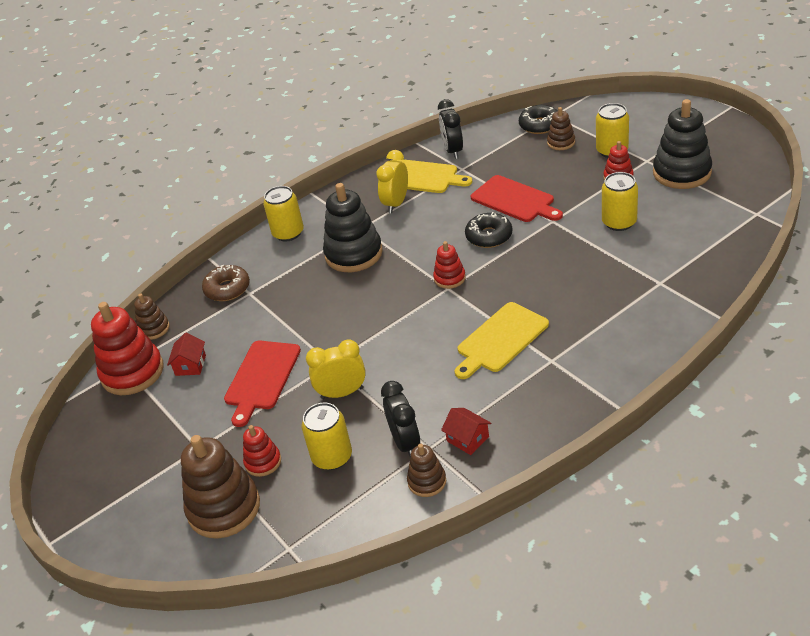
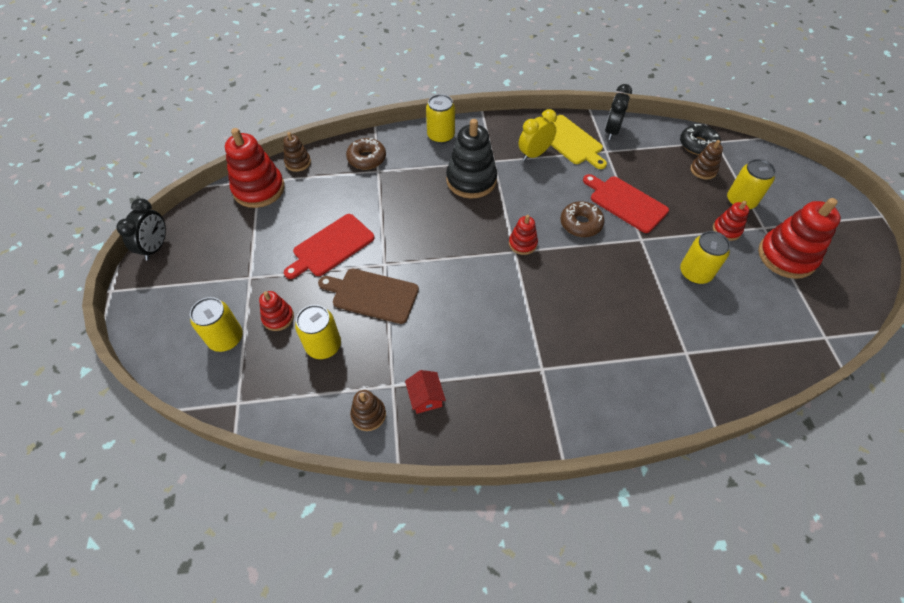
camera: 25 degrees right, 15 degrees up
(190, 365) = (297, 206): red house -> none
(224, 508) = (226, 338): brown stacking toy -> yellow can
(342, 393) = (372, 295): yellow clock -> brown cutting board
(405, 443) = (380, 369): black clock -> black clock (156, 247)
(489, 236) = (580, 224): black donut -> brown donut
(500, 339) = (518, 323): yellow cutting board -> none
(515, 200) = (625, 202): red cutting board -> red cutting board turned 150 degrees clockwise
(681, 172) = (786, 256): black stacking toy -> red stacking toy

